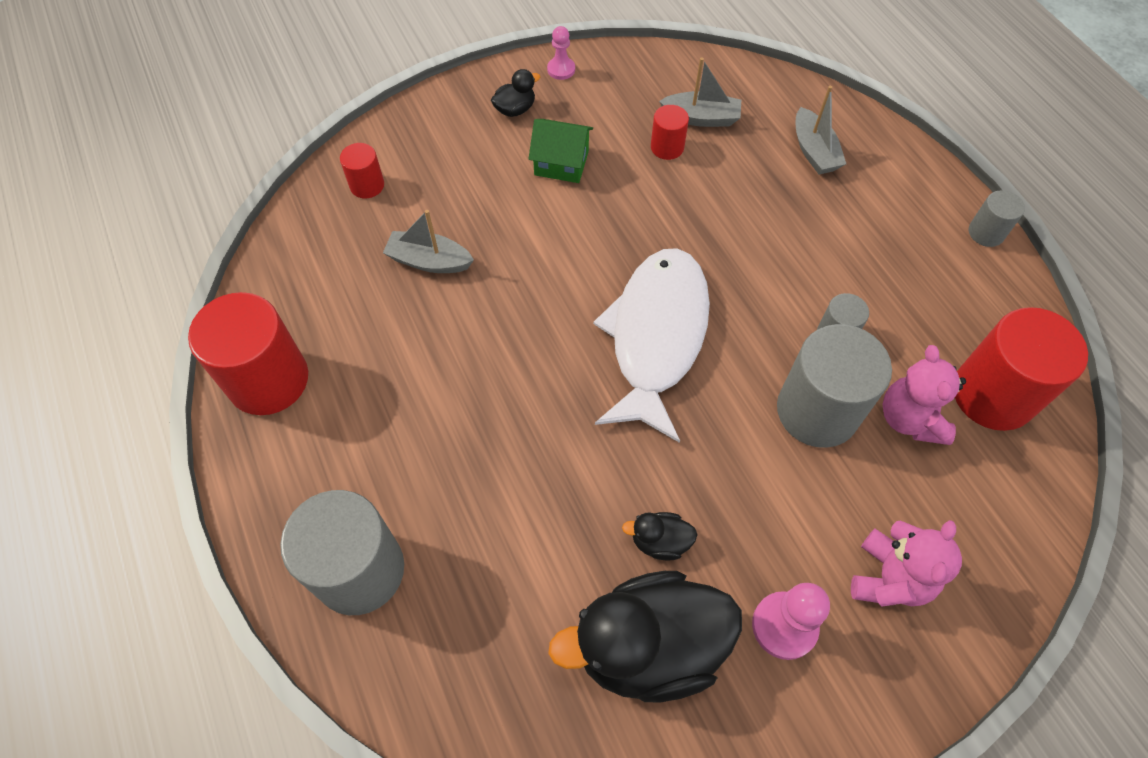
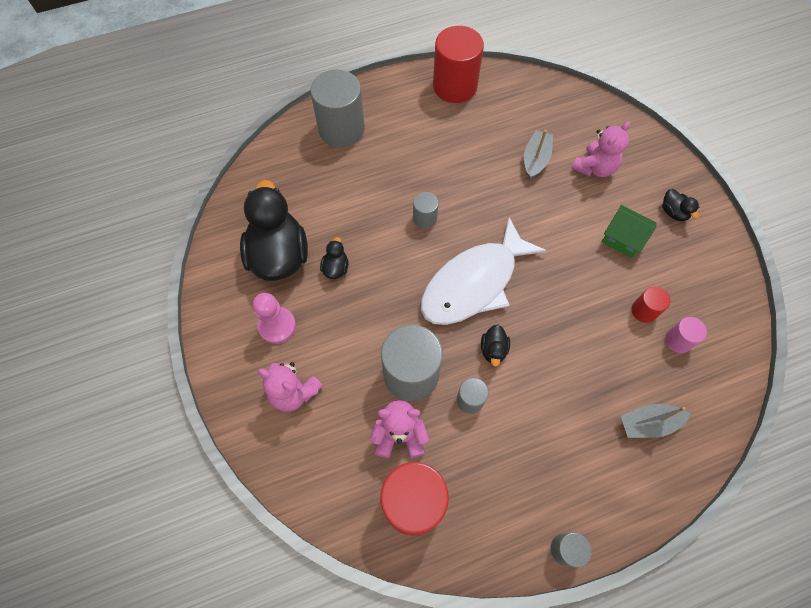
camera: 95 degrees right, 5 degrees up
(367, 185) = (596, 126): red cylinder -> none
(443, 190) = (594, 167): none -> pink teddy bear
(549, 410) = (424, 218): none -> grey cylinder
(561, 69) = (720, 245): pink pawn -> none
(561, 163) = (623, 238): green house -> green house turned 75 degrees counterclockwise
(656, 336) = (474, 283): white fish -> white fish turned 120 degrees clockwise
(701, 118) = (678, 340): grey boat -> pink cylinder
(756, 309) = (493, 350): none -> black duck

